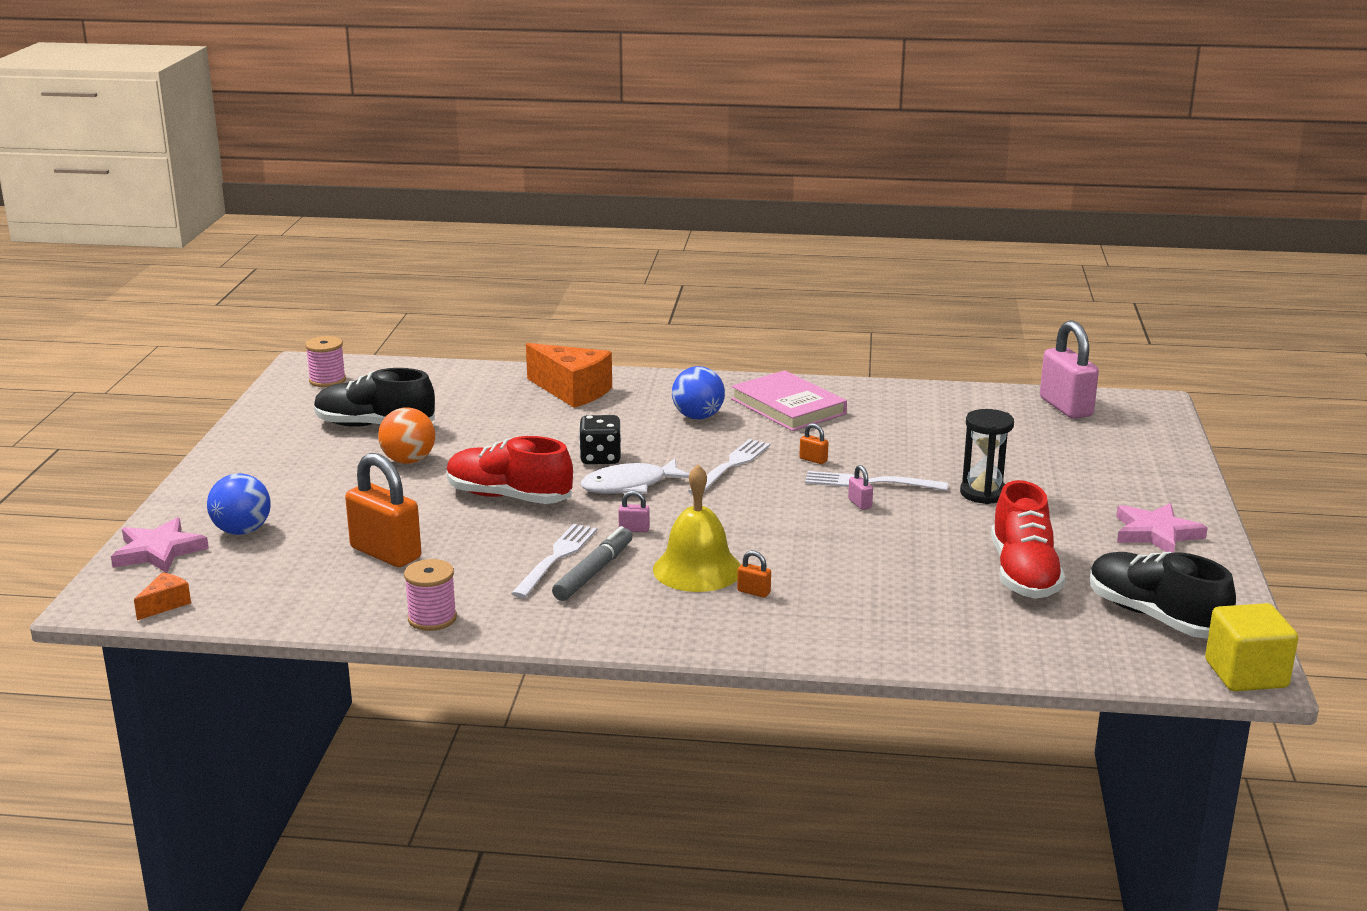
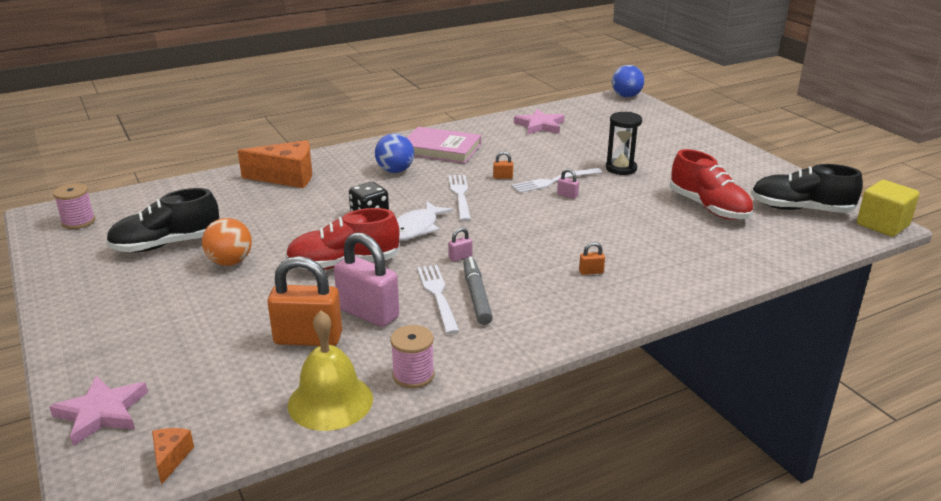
camera: 35 degrees left, 5 degrees up
(242, 531) = (160, 366): blue ball -> blue ball (626, 96)
(697, 569) = (537, 269): yellow bell -> yellow bell (330, 401)
(1066, 407) = (588, 109): pink padlock -> pink padlock (368, 313)
(1156, 533) = (732, 164): pink star -> pink star (540, 125)

